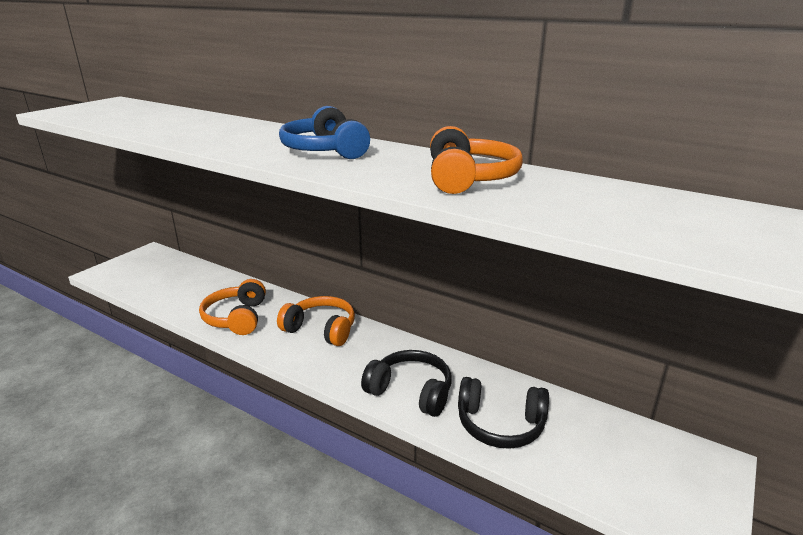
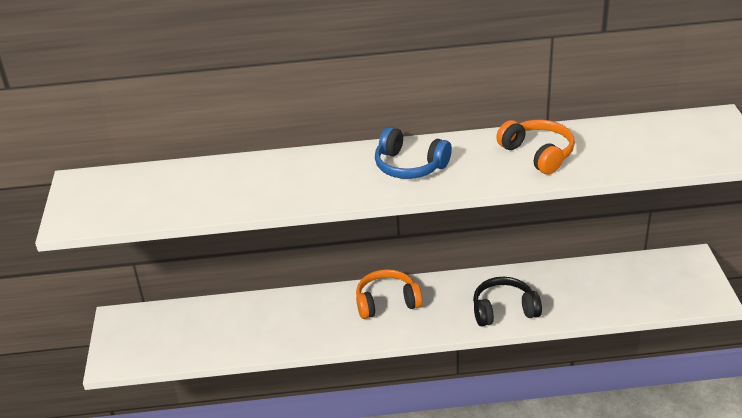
camera: 35 degrees left, 10 degrees up
(237, 318) = (309, 329): orange headphones -> none
(500, 424) = (575, 300): black headphones -> none

